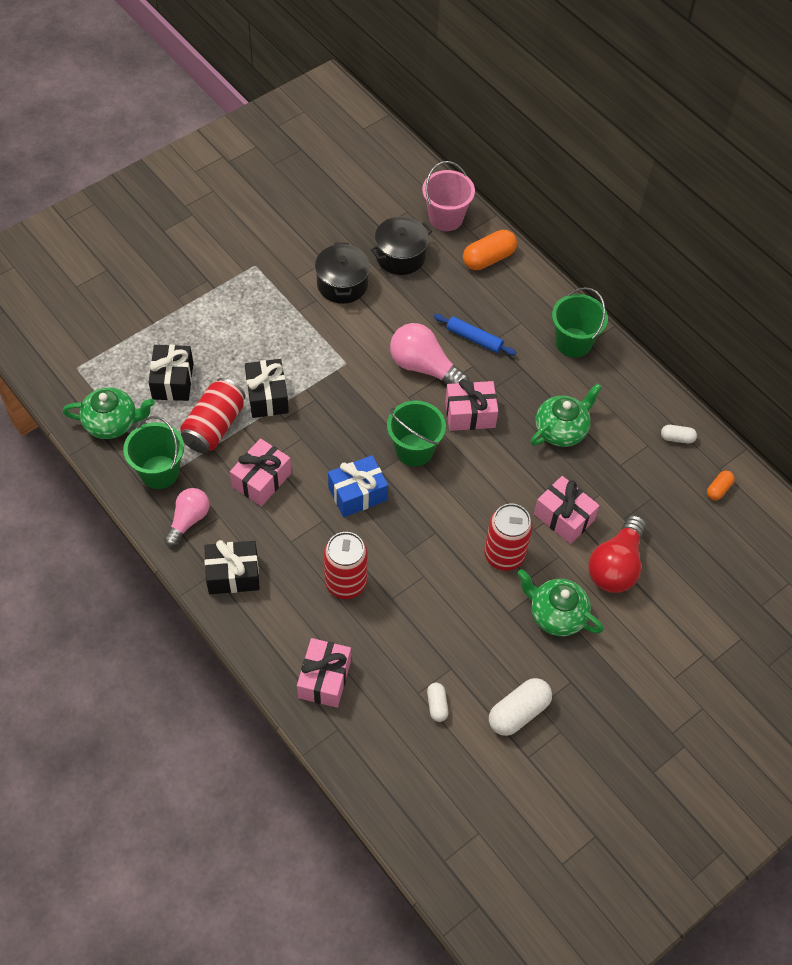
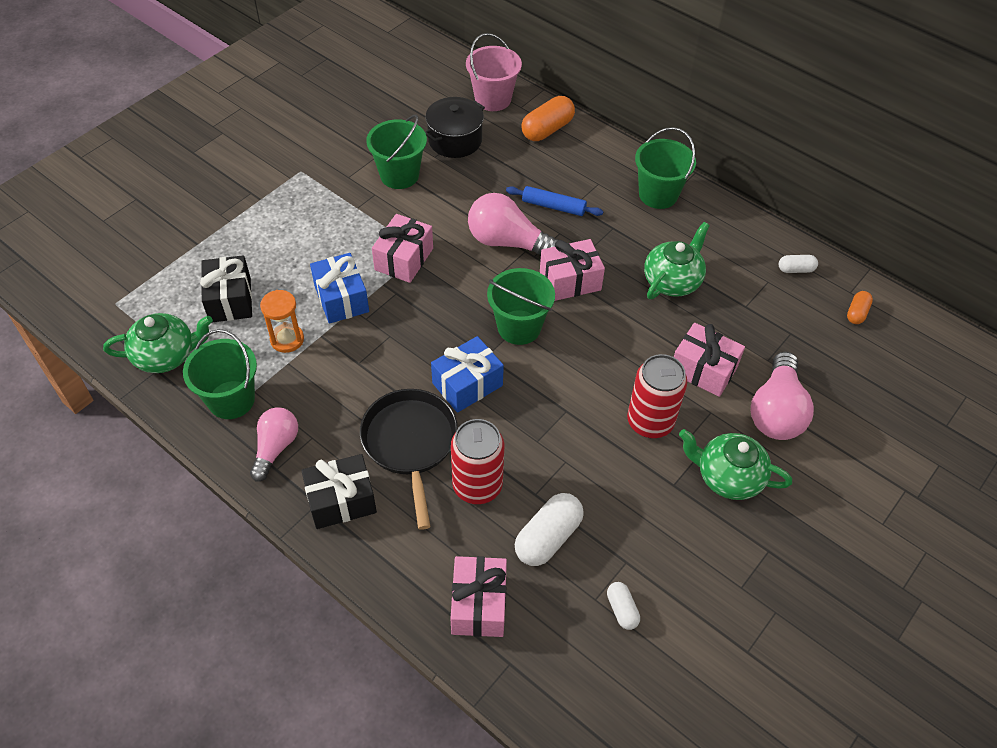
camera: 10 degrees left, 5 degrees down
(214, 426) = (287, 339): red can -> orange hourglass
(261, 480) = (353, 388): pink gift -> pink gift (404, 259)
(267, 396) = (341, 299): black gift -> blue gift
(299, 537) = (410, 443): none -> black pan
(342, 284) = (399, 175): black pot -> green bucket
(518, 712) = (720, 599): white capsule -> white capsule (548, 537)
(616, 565) = (776, 411): red light bulb -> pink light bulb

